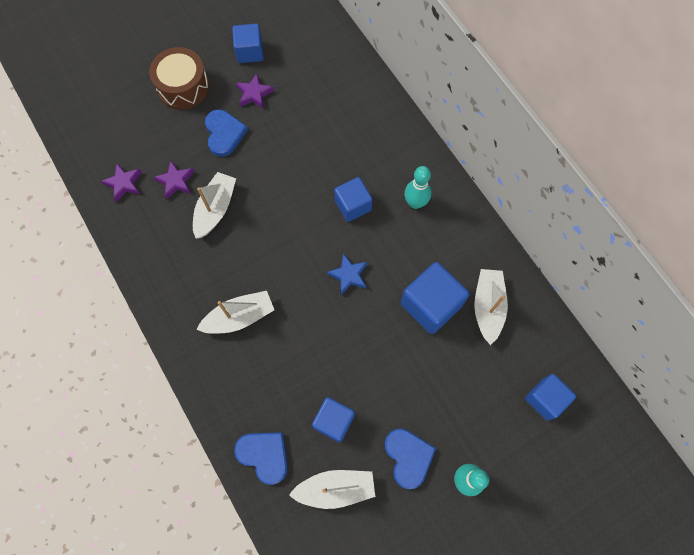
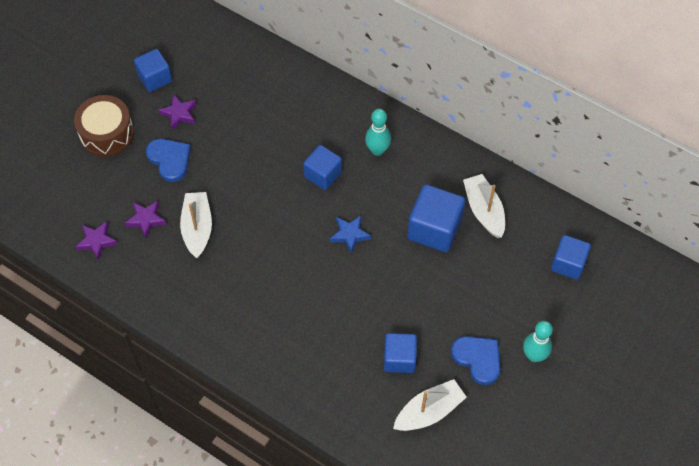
camera: 25 degrees left, 10 degrees down
(239, 317) = (269, 310): white boat -> none
(264, 455) = (353, 413): blue heart -> none

